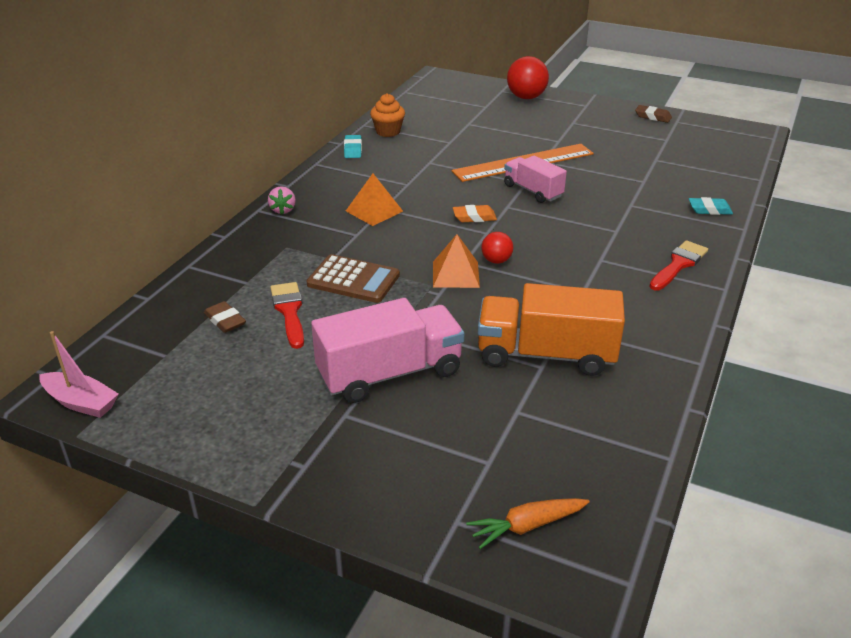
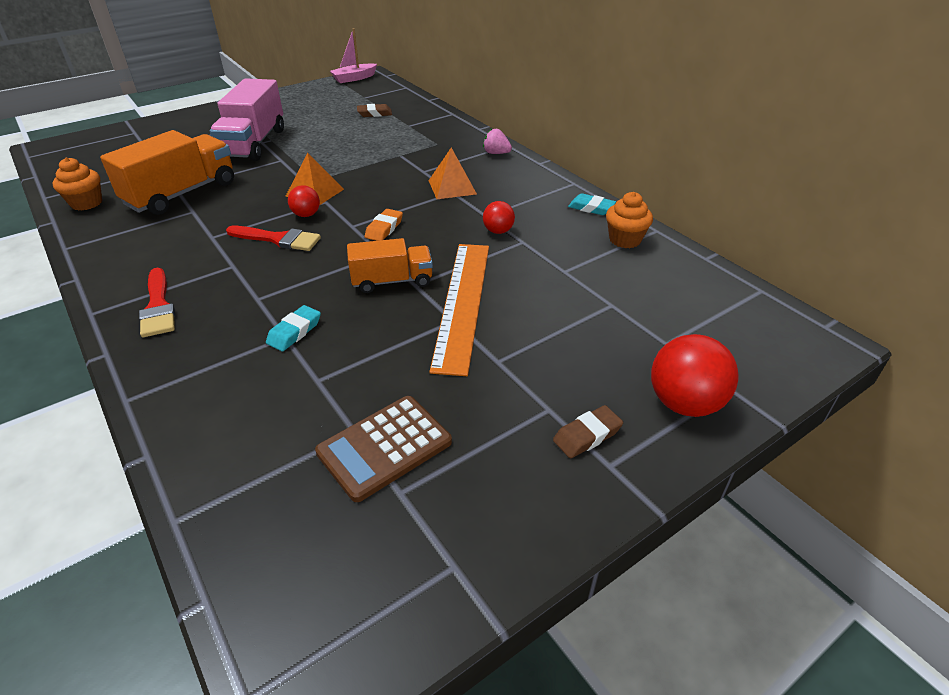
camera: 120 degrees right, 5 degrees up
(289, 311) = (357, 130): red brush -> red brush (278, 239)
(353, 280) = (363, 156): brown calculator -> brown calculator (384, 447)
(425, 173) = (498, 231): none -> red ball
(526, 526) = (99, 145): orange carrot -> none
(533, 191) = (392, 281): pink truck -> orange truck
(637, 411) = (86, 203): none -> orange cupcake
(652, 117) = (499, 538): brown eraser -> brown eraser (587, 435)
(709, 210) = (193, 397): turquoise eraser -> turquoise eraser (294, 332)

